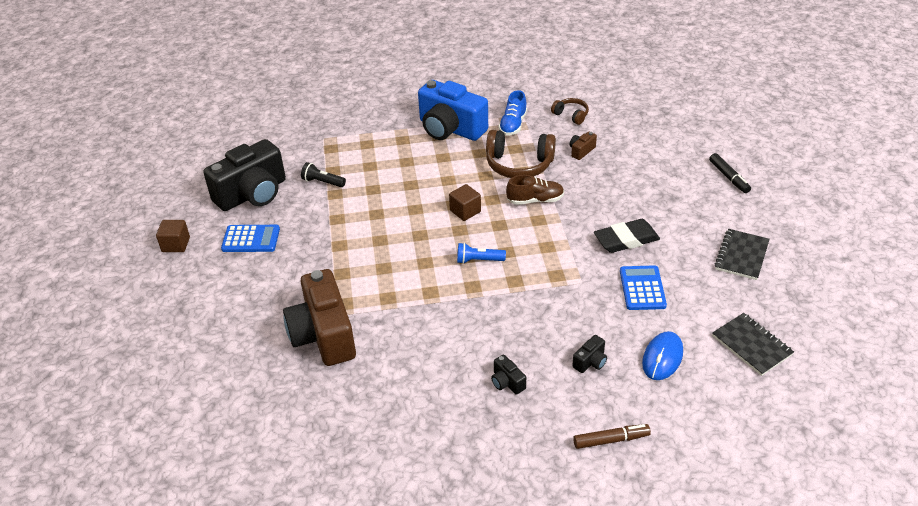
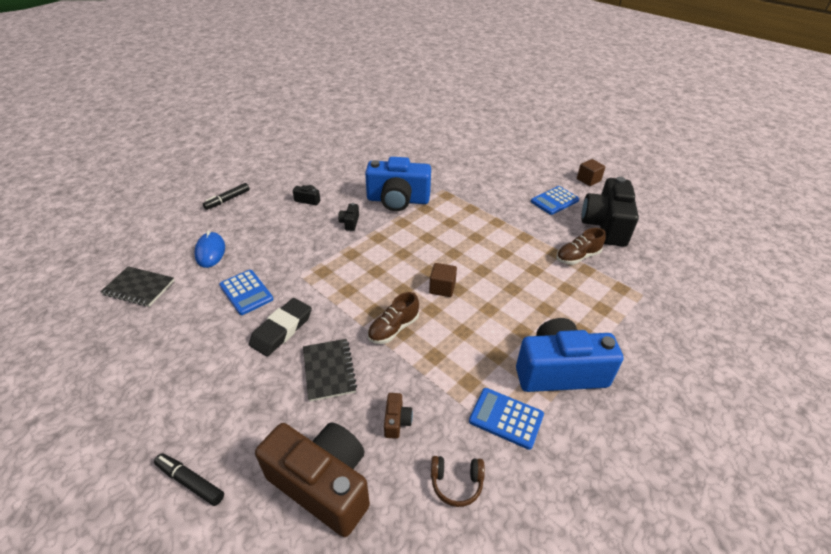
camera: 140 degrees right, 0 degrees up
(322, 182) = (577, 257): black flashlight -> brown shoe
(323, 335) = (437, 178): brown camera -> brown camera (323, 484)
(404, 325) = (398, 200): none -> blue camera
(478, 260) = (391, 256): blue flashlight -> none
(513, 125) = (506, 418): blue shoe -> blue calculator
(519, 164) = (445, 362): brown headphones -> none
(590, 362) = (261, 229): black camera -> black camera (350, 222)
(611, 440) = (228, 200): brown marker -> black marker
(741, 256) = (157, 367): black notebook -> black notebook (329, 370)

